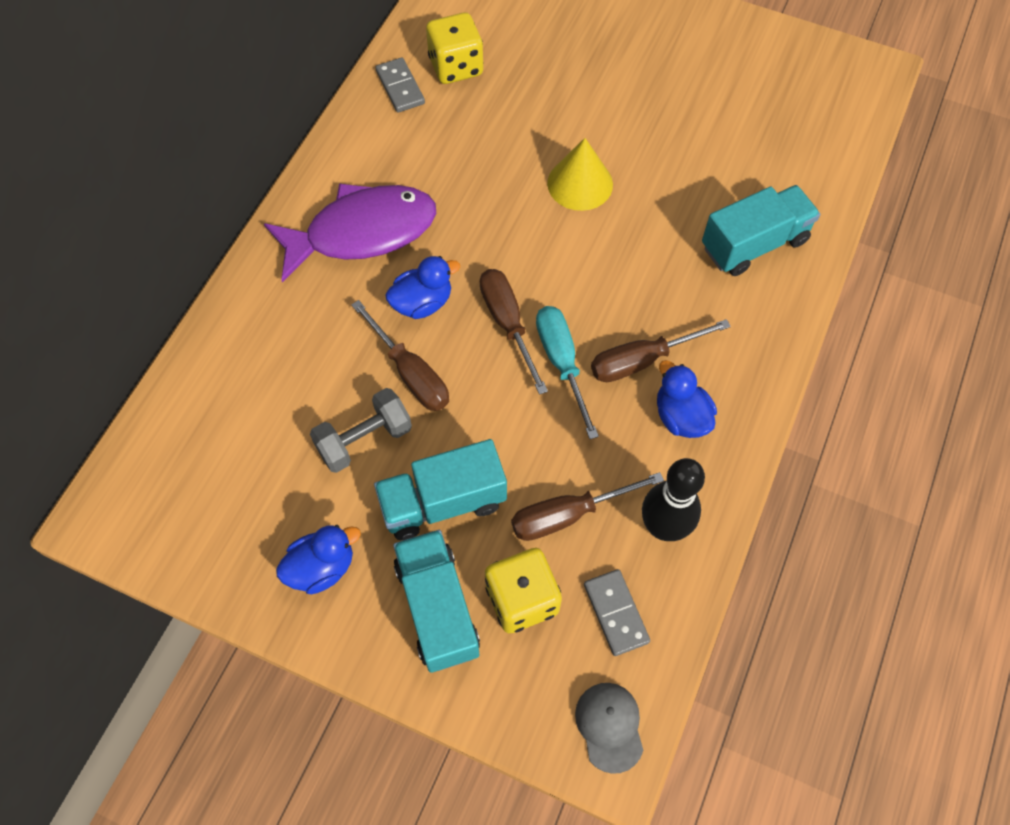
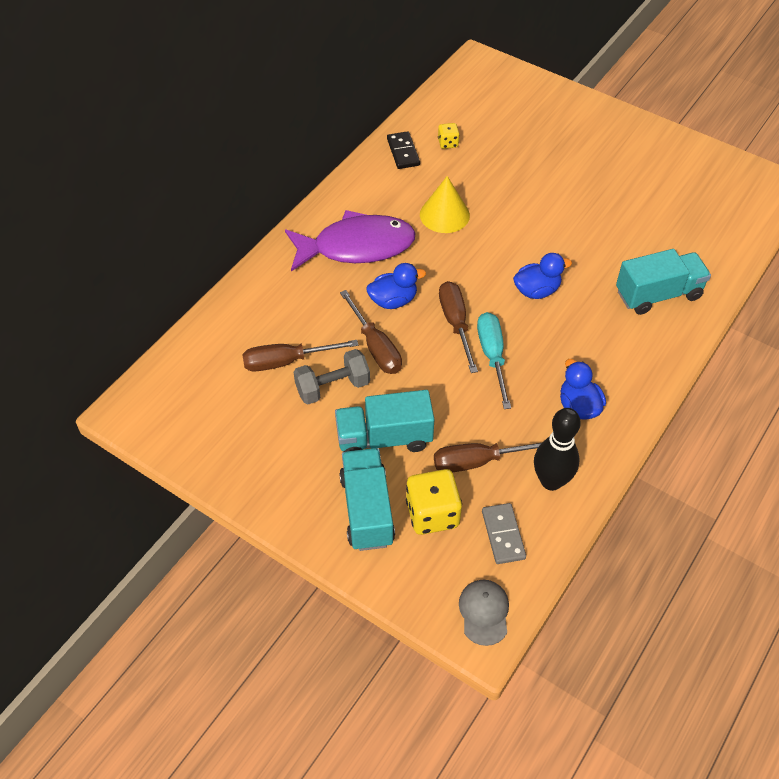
camera: 10 degrees right, 10 degrees down
(322, 567) = (285, 469): blue duck -> blue duck (537, 290)
(400, 87) = (403, 152): grey domino -> black domino
(456, 67) = (448, 143): yellow dice -> yellow dice, size x0.52
(580, 183) = (529, 235): yellow cone -> yellow cone (444, 214)
(642, 360) = (555, 363): brown screwdriver -> brown screwdriver (286, 361)

